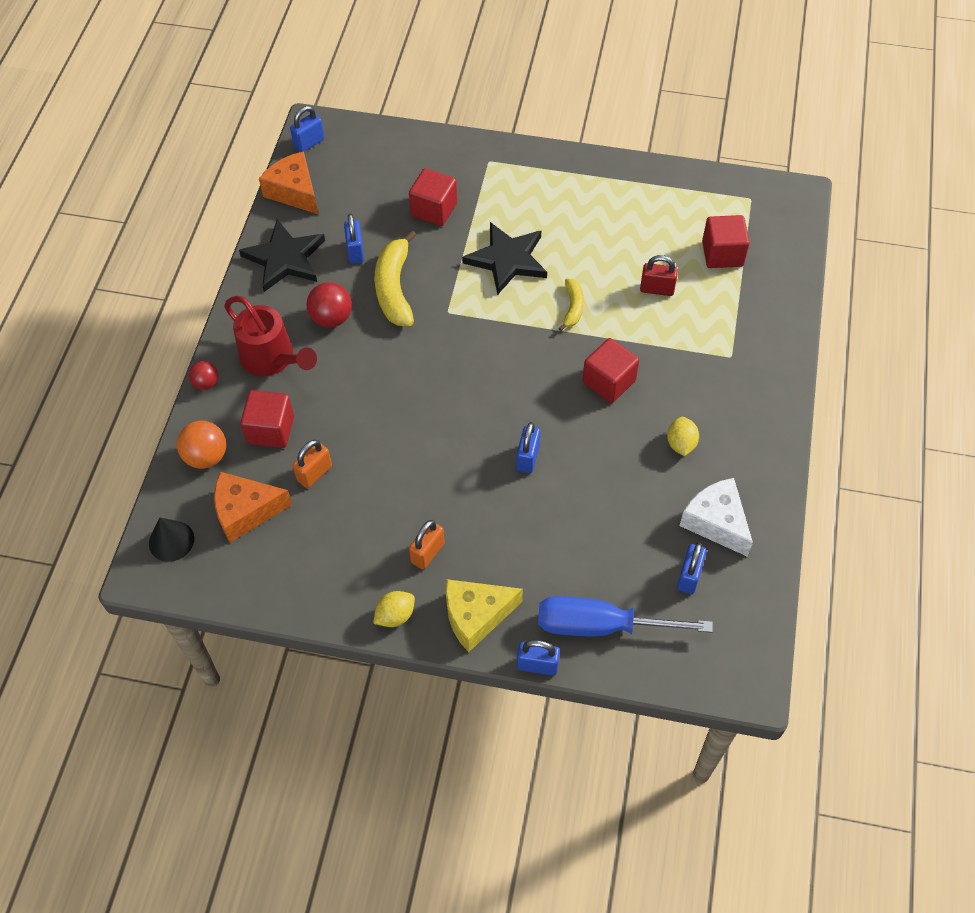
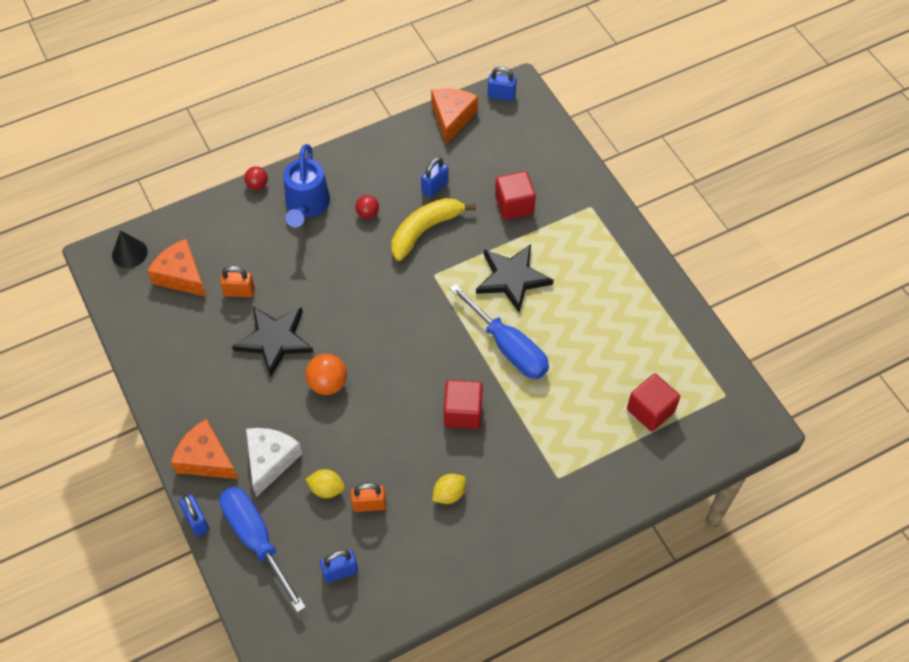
camera: 50 degrees right, 0 degrees up
(206, 456) = (203, 226): orange ball -> orange ball (328, 384)
(271, 430) = (252, 244): red cube -> none
(272, 359) = (306, 206): red watering can -> blue watering can
(285, 259) = (392, 153): black star -> black star (274, 340)
(331, 318) = (368, 213): red ball -> red ball, size x0.62
(395, 615) = (170, 412): yellow lemon -> yellow lemon (326, 489)
(427, 553) = (231, 398): orange padlock -> orange padlock (369, 504)
(476, 616) = (206, 459): yellow cheese -> orange cheese
(528, 458) = (355, 405): blue padlock -> none
(573, 307) = (507, 347): yellow banana -> blue screwdriver
(657, 289) = (575, 389): red padlock -> none
(716, 522) = (400, 560): white cheese -> white cheese (270, 461)

